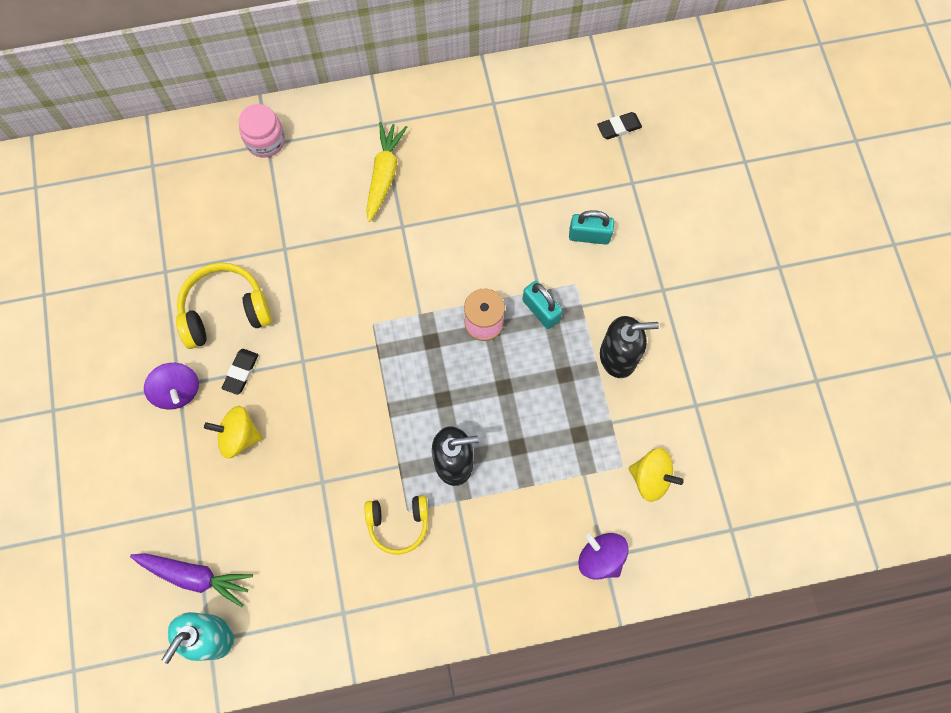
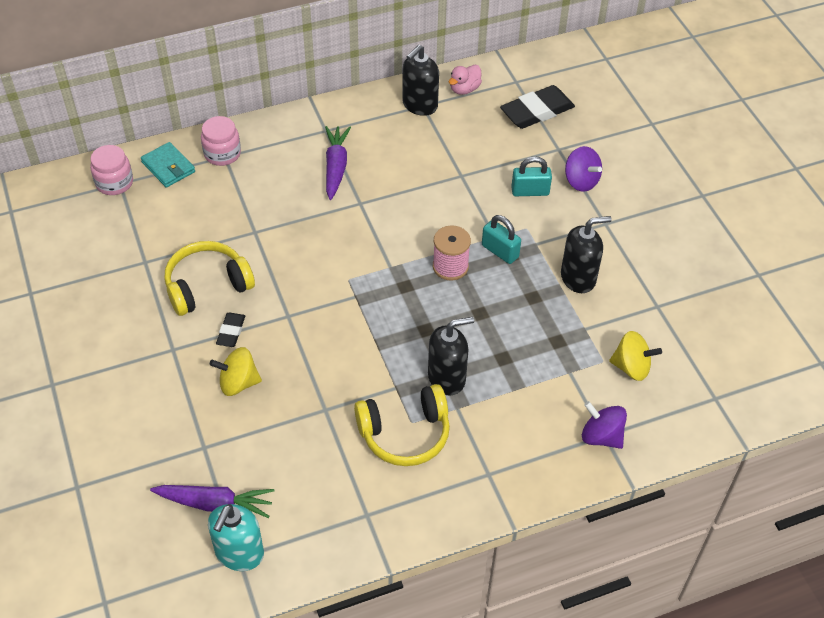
camera: 10 degrees left, 20 degrees down
(146, 164) = (114, 183): none -> pink jar
(177, 391) = (172, 354): purple spinning top -> purple spinning top (581, 181)
(206, 151) = (168, 167): none -> turquoise wallet
(384, 175) = (336, 167): yellow carrot -> purple carrot
(398, 523) = (405, 433): yellow headphones -> yellow headphones, size x1.50
(490, 102) = (419, 105): none -> black soap dispenser
(544, 86) = (464, 89): none -> pink duck
(619, 127) = (537, 111): black eraser -> black eraser, size x1.90

